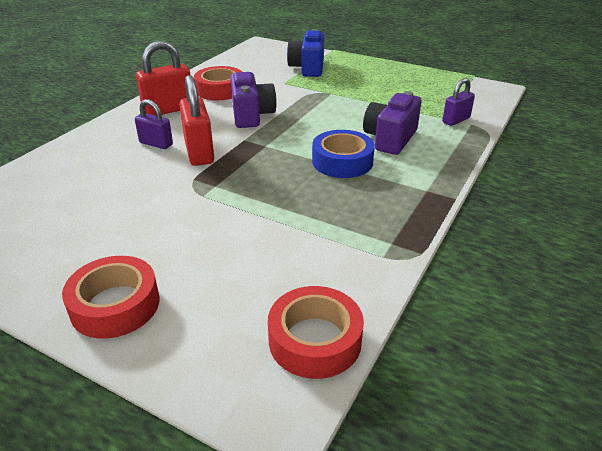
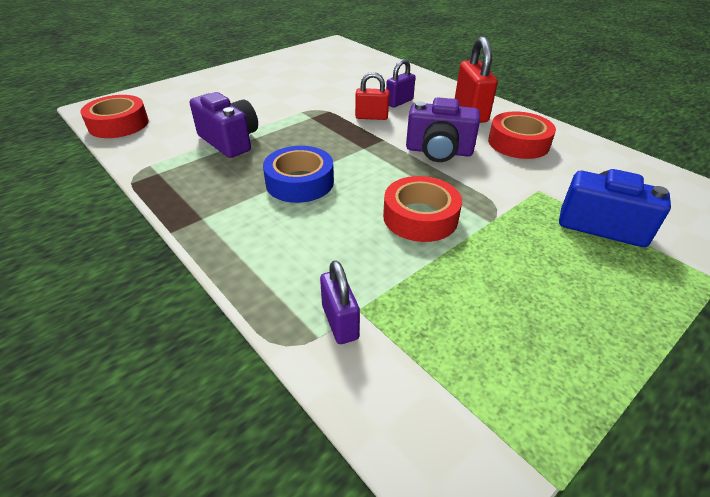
camera: 110 degrees right, 5 degrees up
(115, 305) = (217, 81): red tape -> red tape (420, 217)
(199, 152) = (371, 117): red padlock -> red padlock, size x0.62
(390, 139) = (325, 230): purple camera -> purple camera (230, 141)

